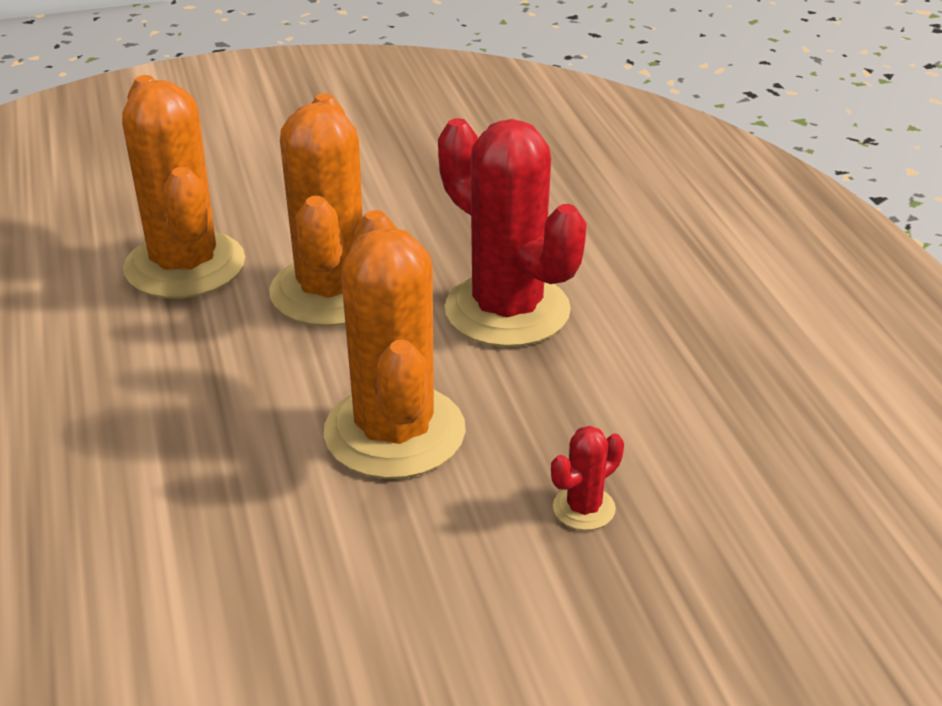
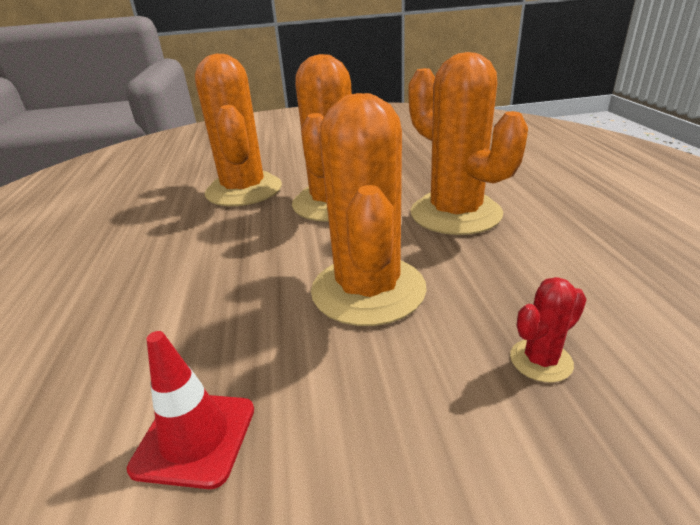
camera: 10 degrees right, 5 degrees down
(232, 604) = (195, 438): none -> red traffic cone
(507, 310) = (455, 214): red cactus -> orange cactus

